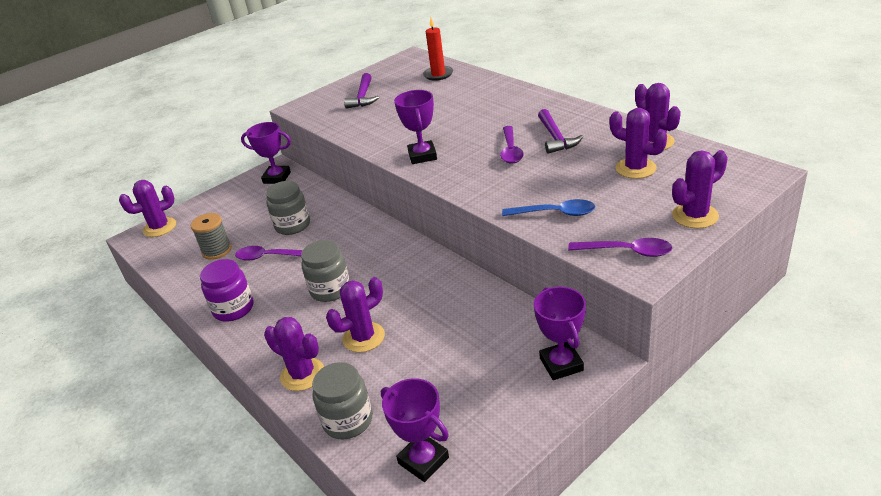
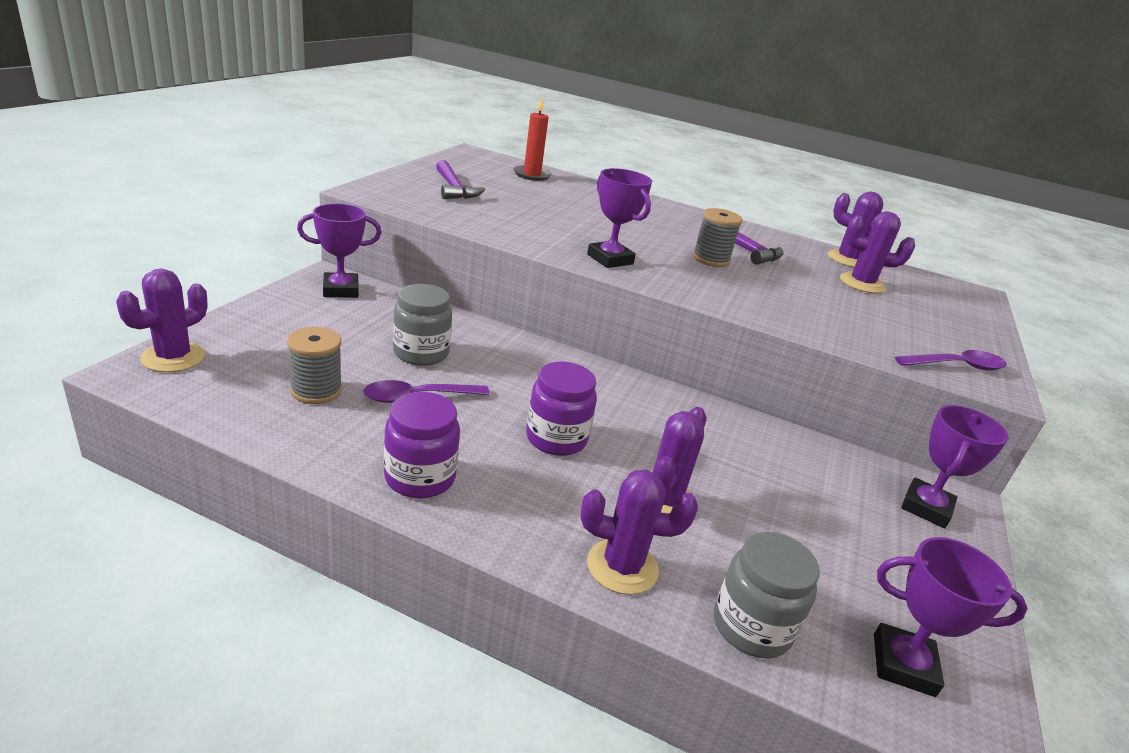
camera: 35 degrees left, 5 degrees down
(330, 290) = (556, 438): grey jar -> purple jar
(510, 150) = (711, 259): purple spoon -> grey spool
(554, 213) = (837, 326): blue spoon -> none
(561, 364) = (926, 507): purple trophy -> purple trophy turned 75 degrees clockwise
(695, 216) = (971, 330): purple cactus -> none

